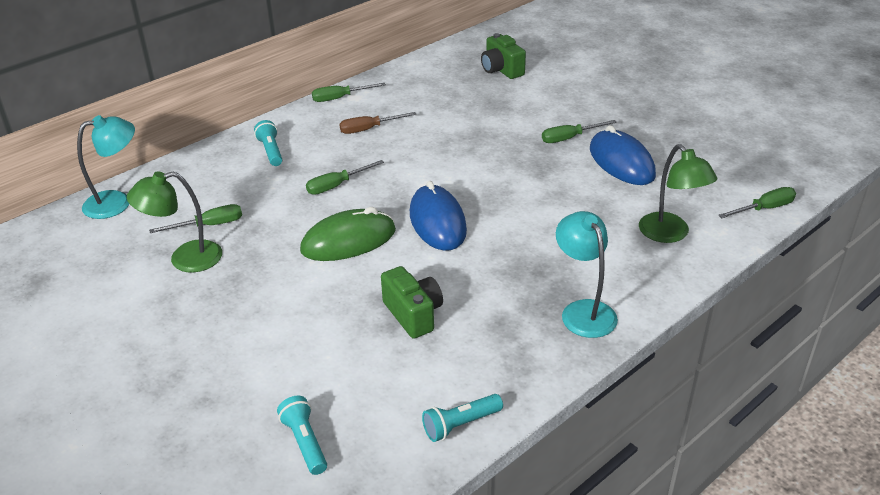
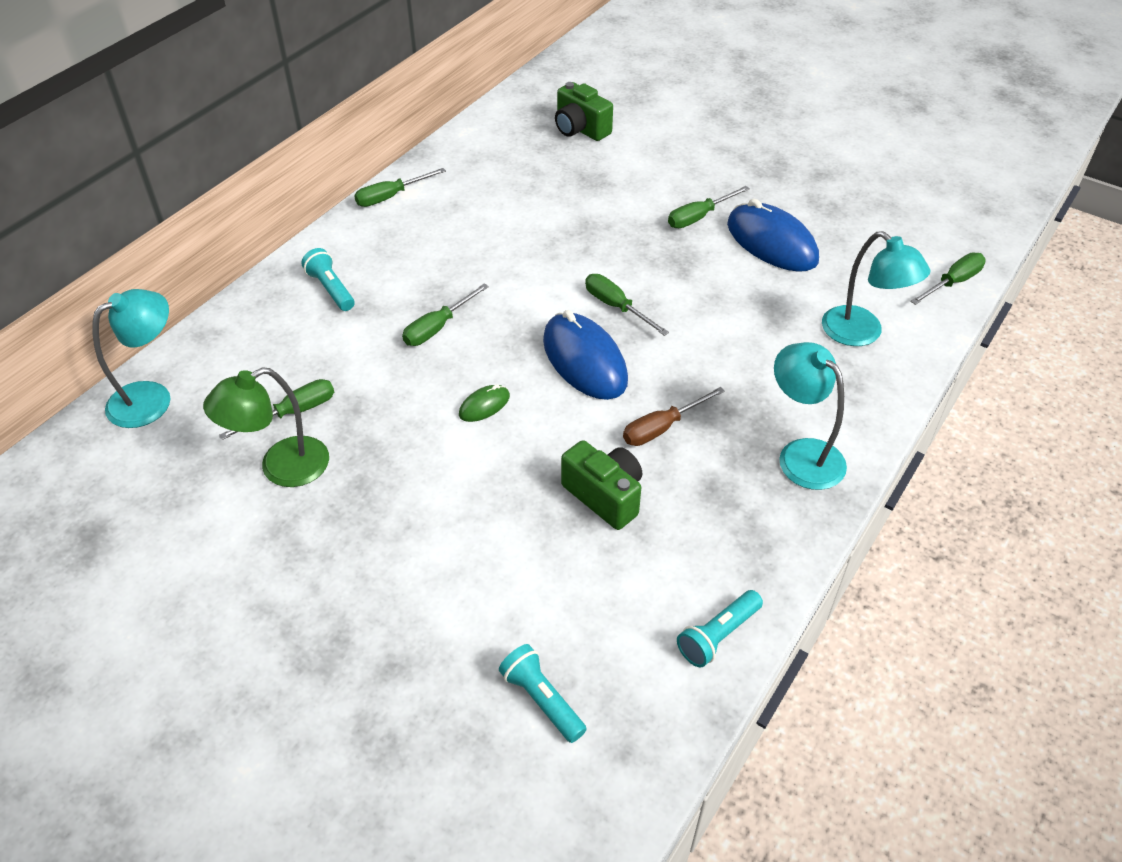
camera: 15 degrees left, 10 degrees up
(348, 241) = (484, 405): green mouse -> green mouse, size x0.46
(369, 129) = (446, 238): brown screwdriver -> brown screwdriver (662, 428)
(478, 190) = (616, 307): none -> green screwdriver
(670, 234) = (861, 333): green lamp -> turquoise lamp

